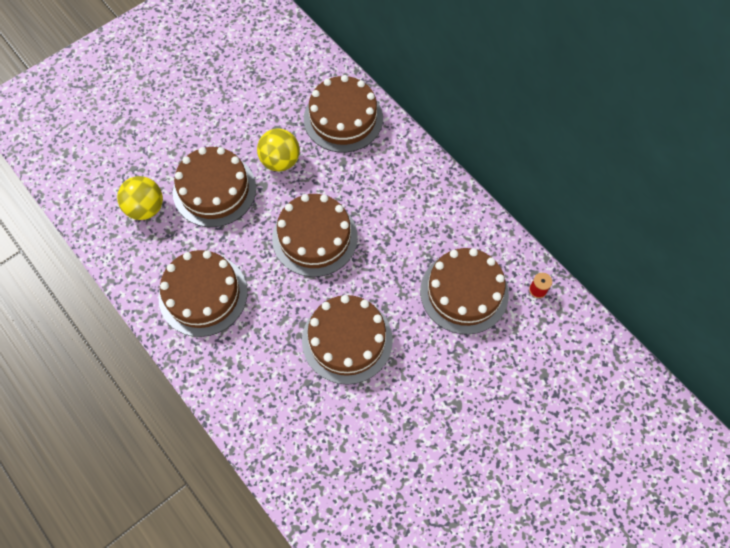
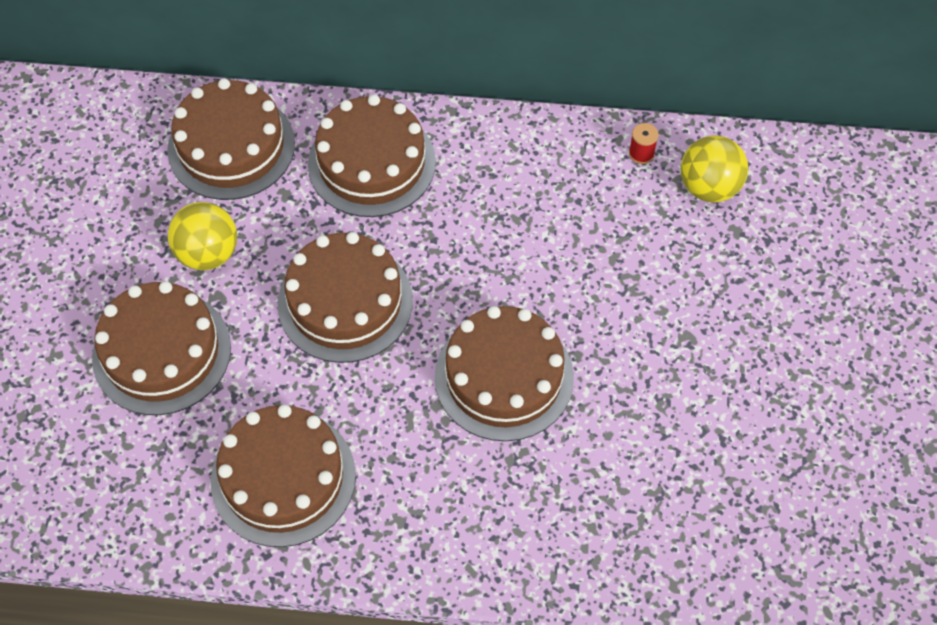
camera: 45 degrees left, 5 degrees down
(146, 208) = (95, 446): yellow ball -> yellow ball (709, 187)
(464, 292) = (571, 220): brown cake -> brown cake (371, 163)

